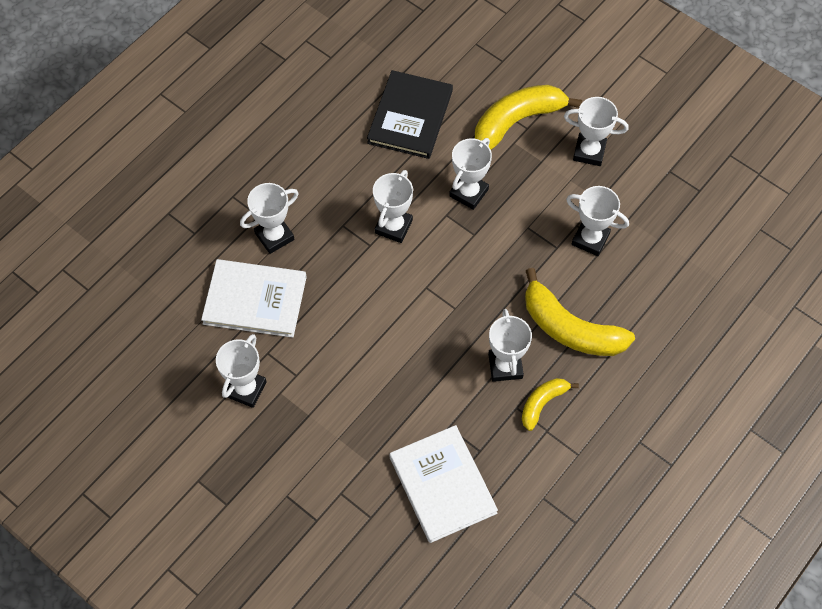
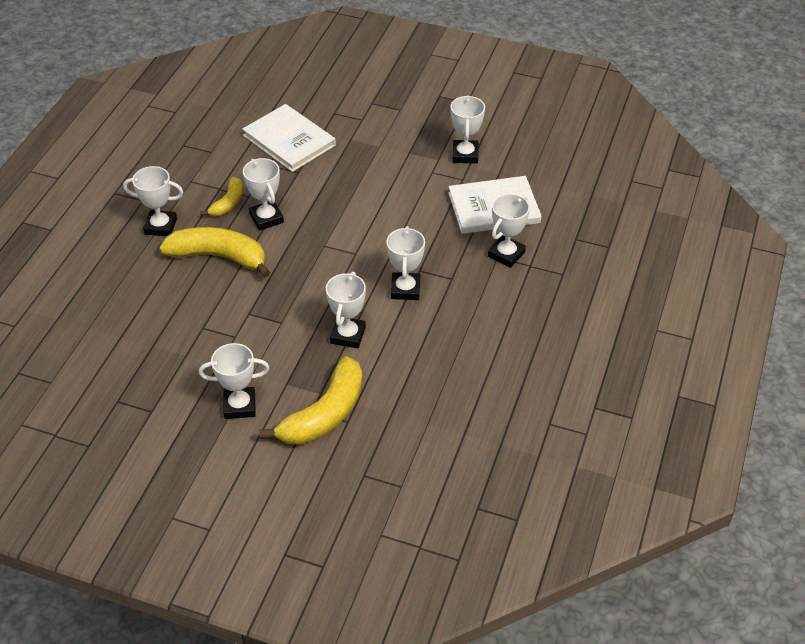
camera: 160 degrees right, 15 degrees down
(410, 117) = (436, 387): black book -> none
(590, 239) = (218, 328): white trophy -> white trophy (161, 226)

